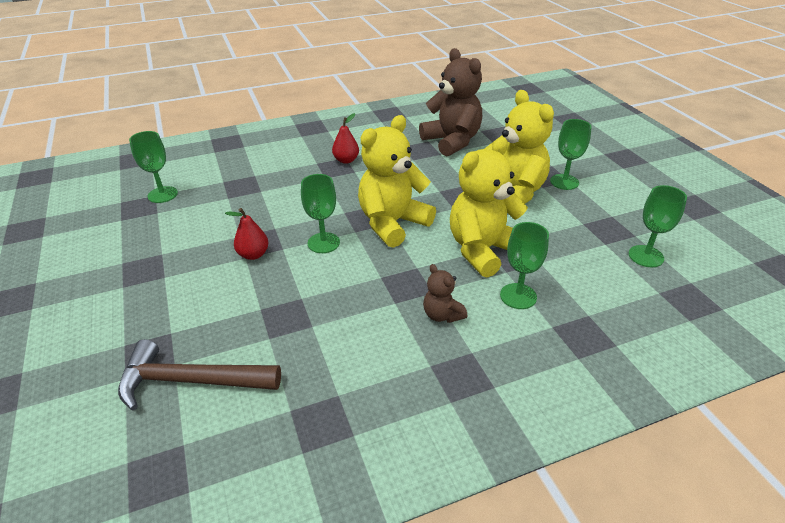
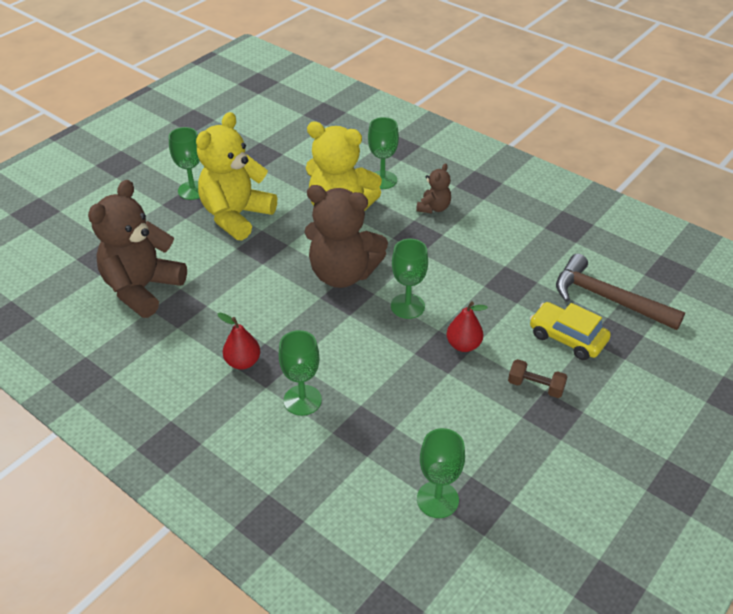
camera: 120 degrees left, 5 degrees up
(173, 273) = (535, 386): none -> brown dumbbell
(189, 319) = (567, 338): none -> yellow car
(191, 381) = (608, 299): brown hammer -> brown hammer turned 150 degrees clockwise
(392, 223) = (343, 274): yellow teddy bear -> brown teddy bear
(646, 256) = (285, 134): green goblet -> green goblet (302, 400)

